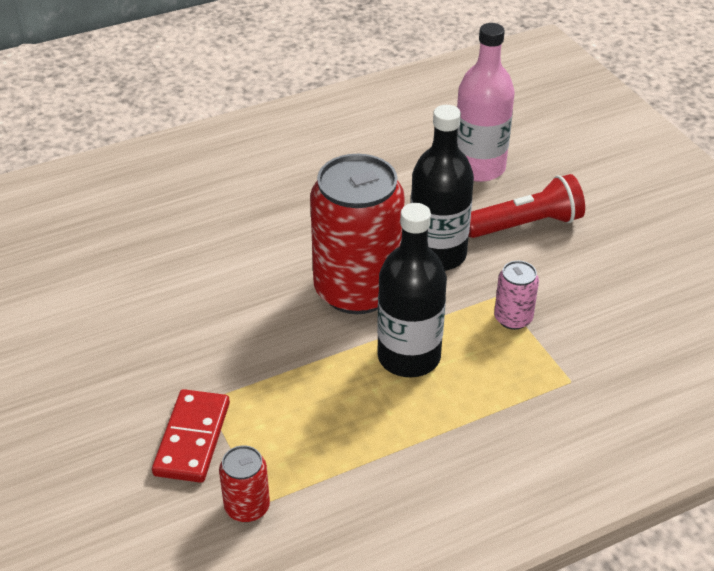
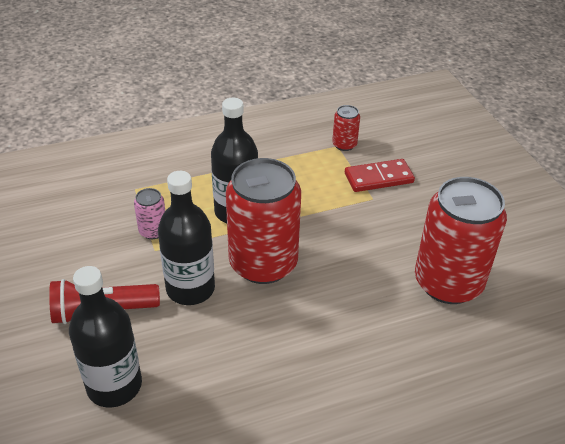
camera: 175 degrees left, 0 degrees up
(125, 287) = (448, 283): none -> red can
(192, 438) = (378, 178): red domino -> red domino turned 60 degrees clockwise
(479, 167) = (114, 385): pink bottle -> black bottle

